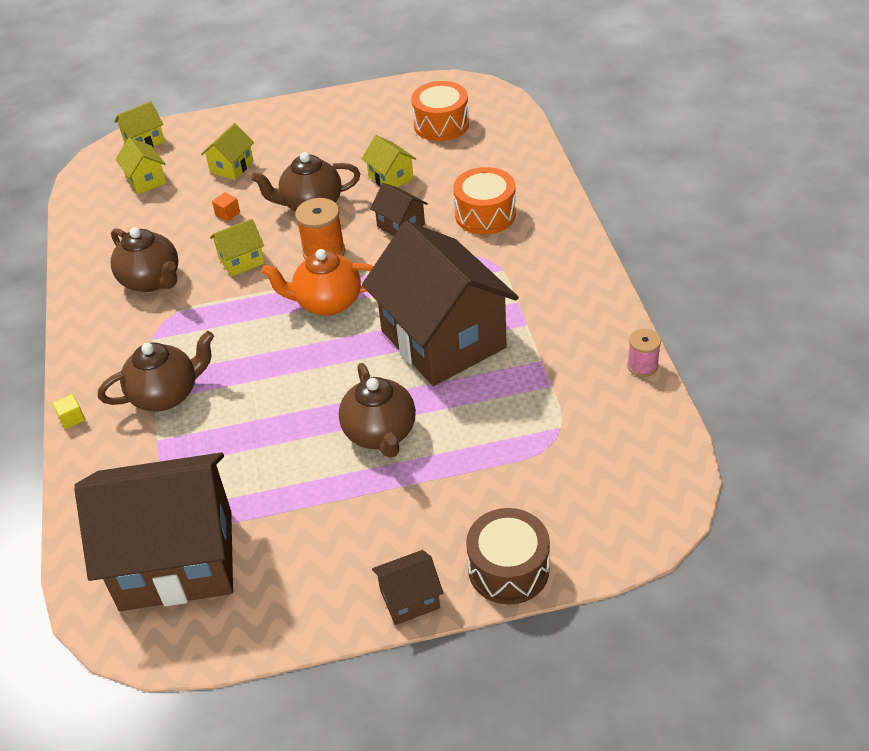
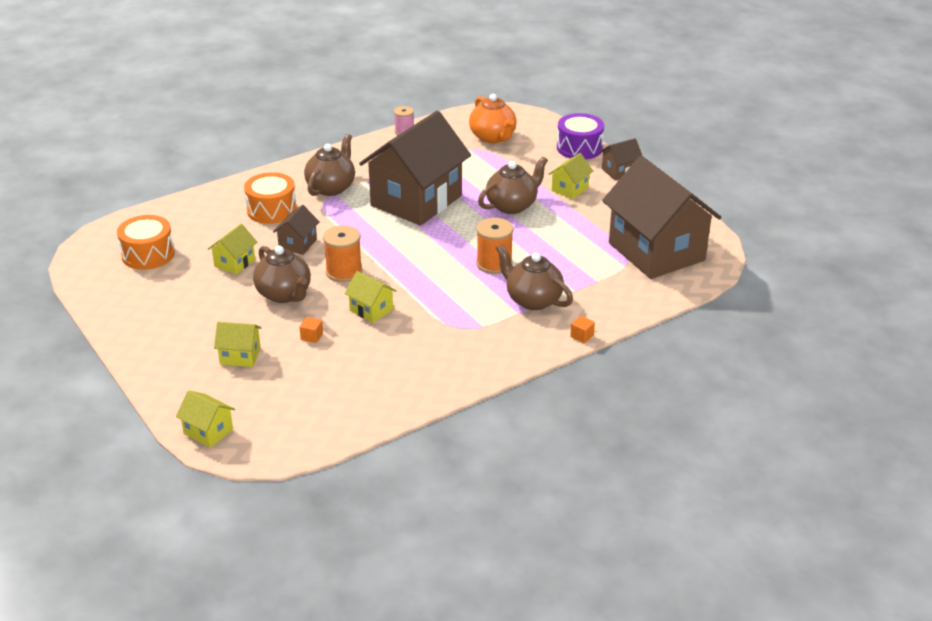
camera: 115 degrees left, 10 degrees down
(72, 418) = (582, 336): yellow cube -> orange cube
(146, 180) = (276, 405): yellow house -> yellow house (570, 189)
(152, 280) = (416, 350): brown teapot -> brown teapot (331, 187)
(259, 379) = (494, 264): none -> orange spool
(327, 302) = (402, 256): orange teapot -> orange teapot (493, 137)
(410, 599) = (620, 171): brown house -> brown house turned 75 degrees counterclockwise
(508, 569) = (579, 148): brown drum -> purple drum

